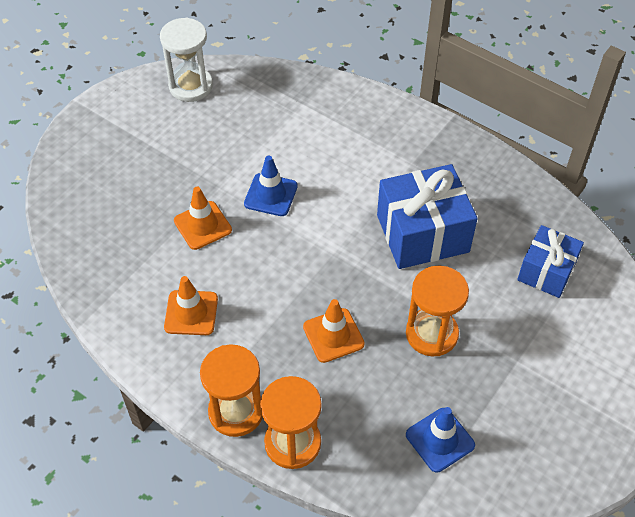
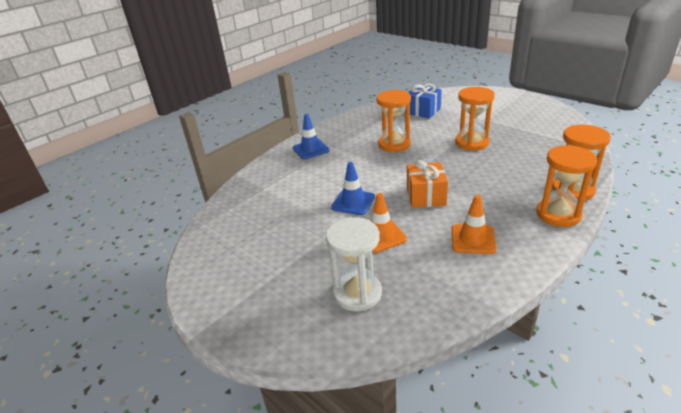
camera: 80 degrees left, 20 degrees down
(191, 86) = (215, 248): white hourglass -> white hourglass (357, 293)
(282, 269) = (426, 196): none -> orange gift
(333, 335) = (480, 175): orange traffic cone -> none
(422, 233) = (394, 144): blue gift -> orange hourglass
(440, 440) = (546, 141): blue traffic cone -> blue traffic cone (311, 149)

